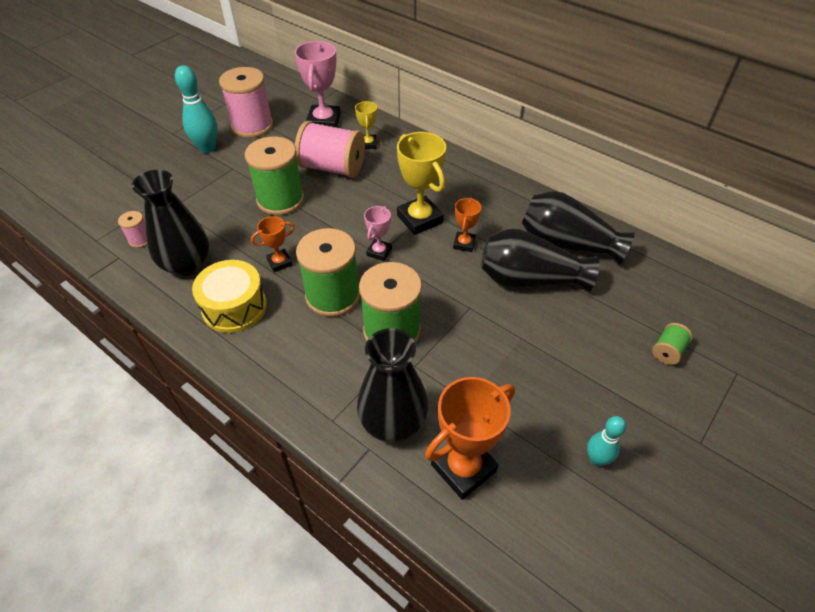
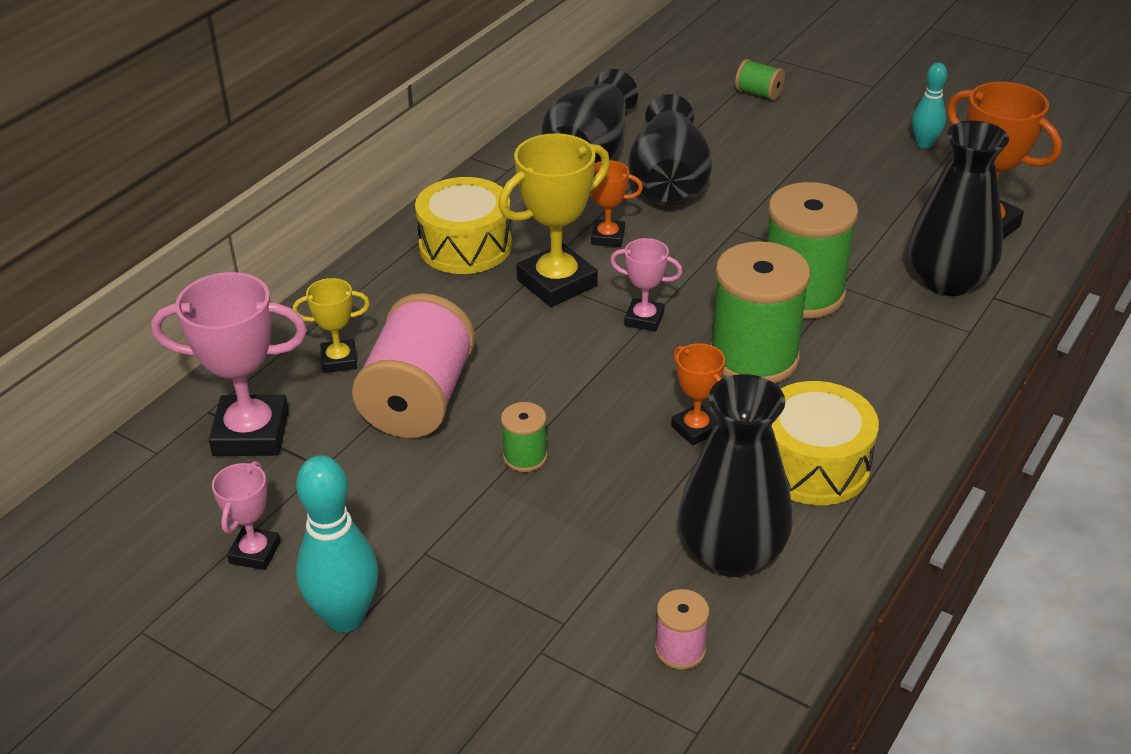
camera: 95 degrees left, 10 degrees down
(252, 126) = (255, 552): pink spool -> pink trophy
(280, 200) = (525, 457): green spool -> green spool, size x0.46
(459, 186) = (465, 246): none -> yellow drum

